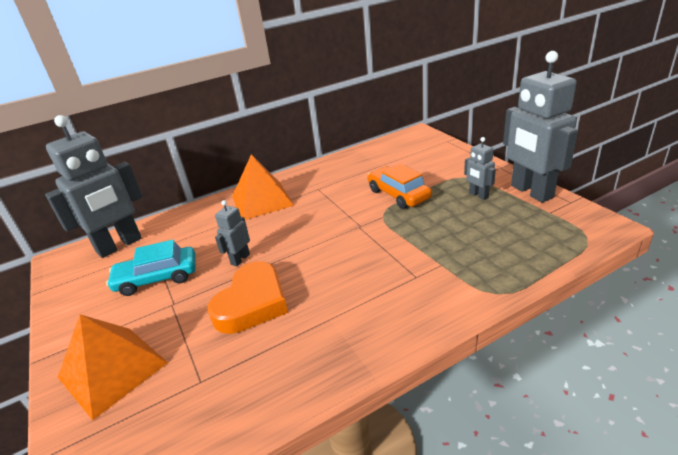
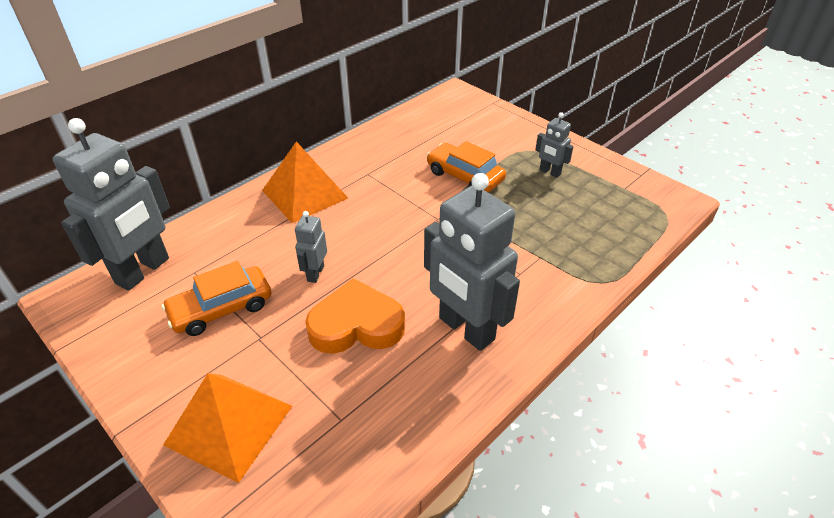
camera: 20 degrees left, 10 degrees up
(157, 278) = (221, 308): turquoise car -> orange car
(252, 303) = (356, 325): orange heart -> orange heart turned 105 degrees counterclockwise
(531, 192) = (600, 165): grey robot -> grey robot (465, 329)

